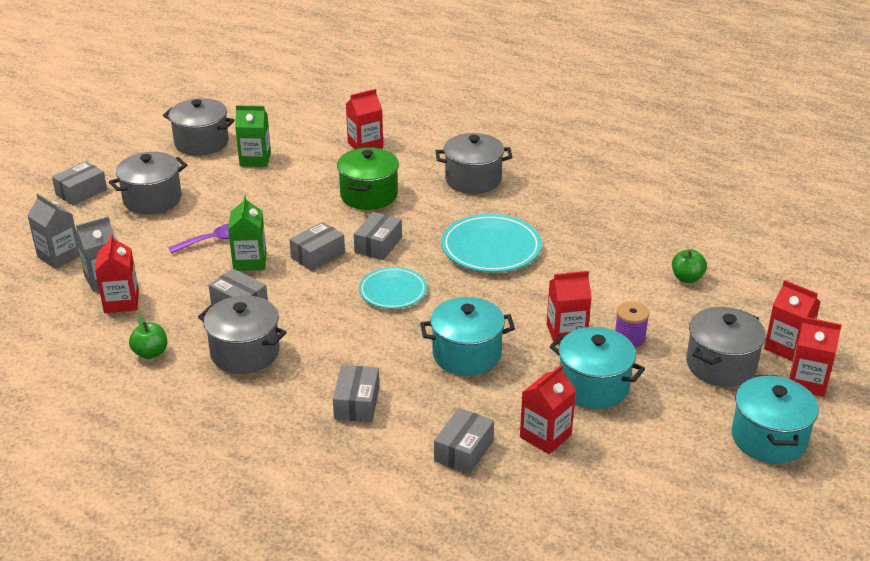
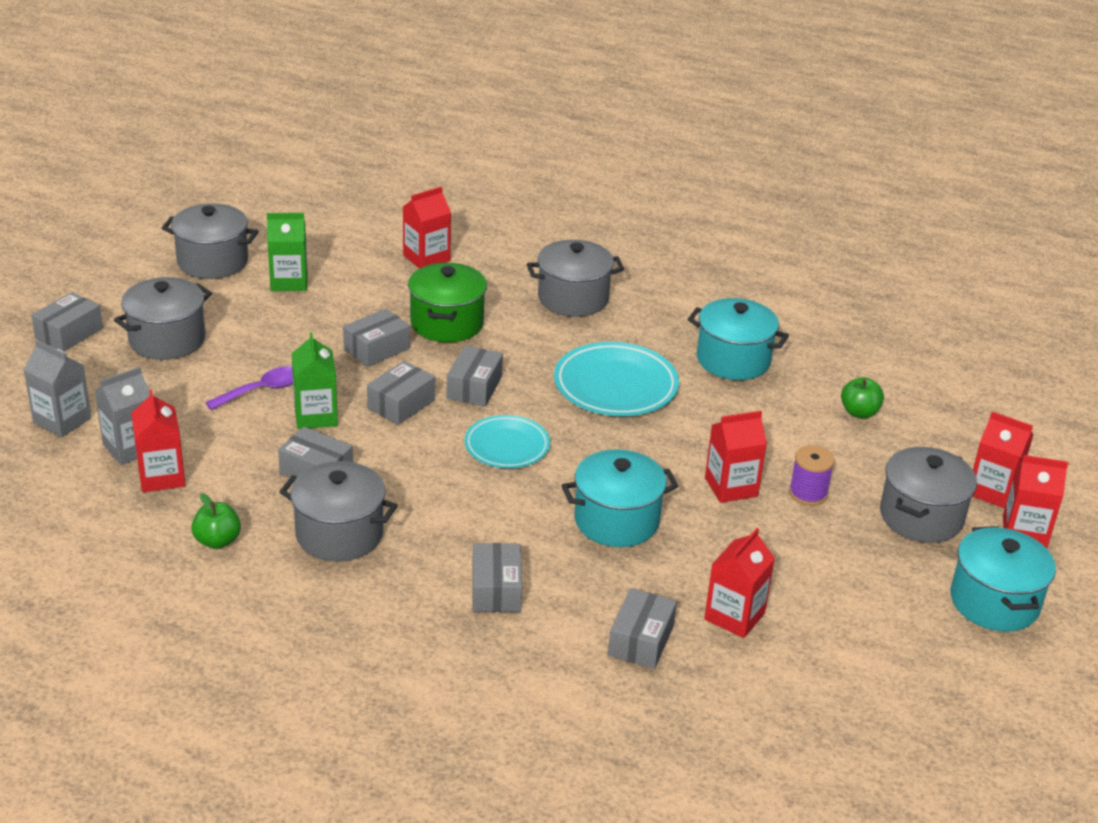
camera: 10 degrees left, 0 degrees up
(309, 212) = (376, 349): none -> grey box
(593, 386) = (778, 551): turquoise pot -> turquoise pot (733, 360)

